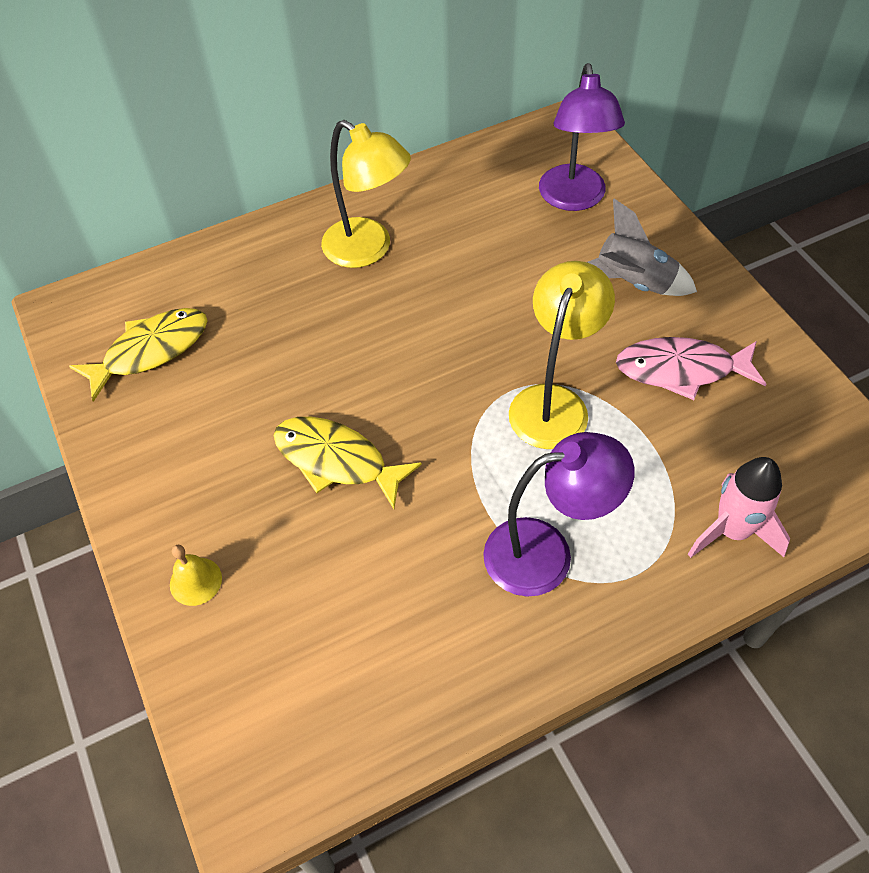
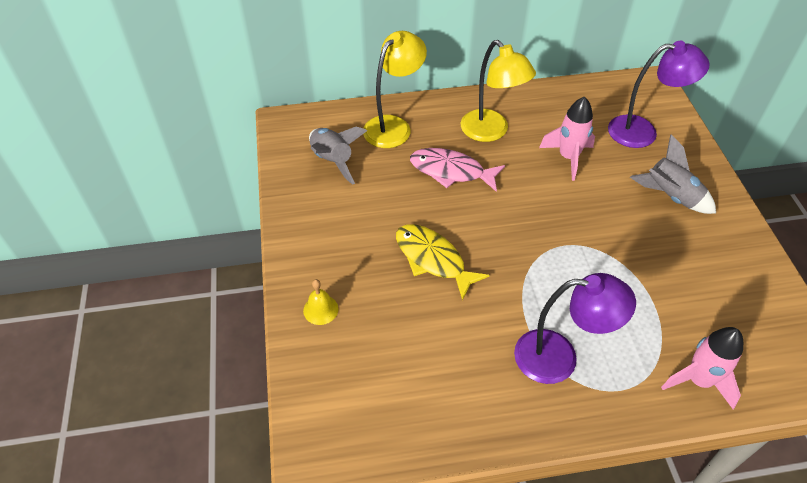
camera: 15 degrees right, 5 degrees down
(151, 351) = (332, 161): yellow fish -> grey rocket
(484, 261) = (568, 157): none -> pink rocket
(553, 402) = (591, 261): yellow lamp -> yellow lamp (393, 126)
(573, 199) = (642, 131): purple lamp -> purple lamp turned 105 degrees counterclockwise
(681, 370) = (690, 262): pink fish -> pink fish (451, 171)

